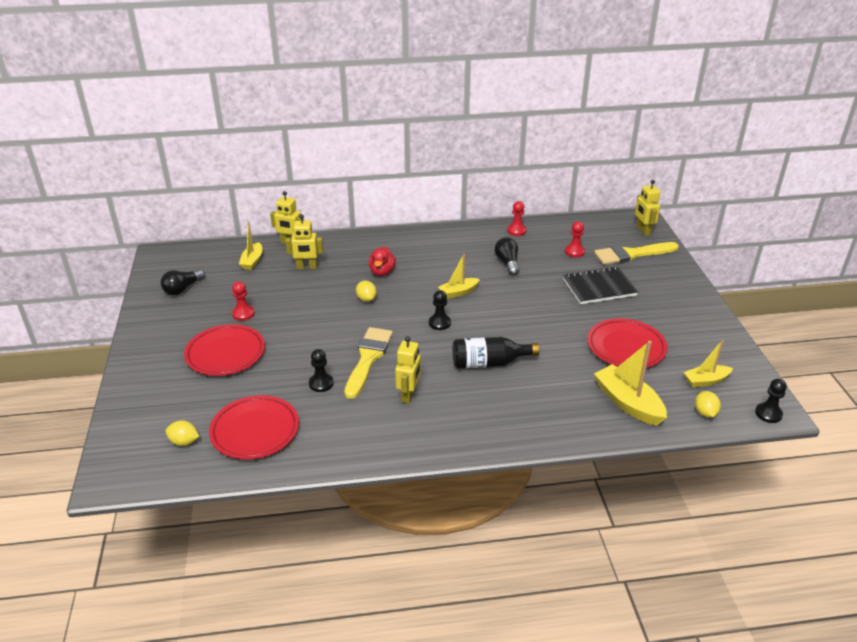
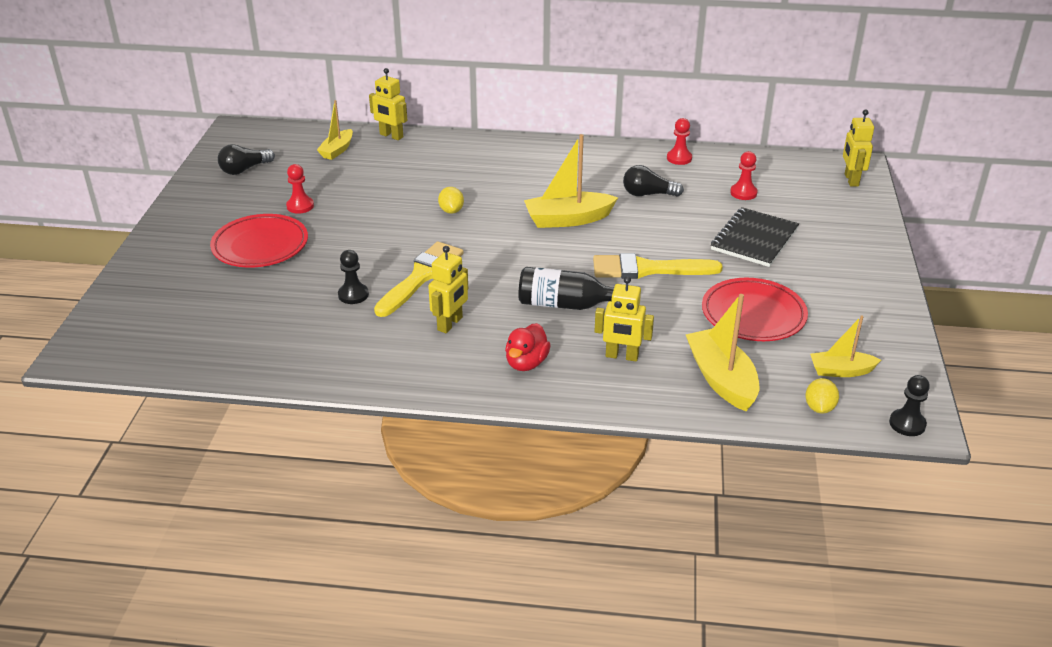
camera: 15 degrees right, 0 degrees up
(184, 442) = (172, 330): yellow lemon -> none
(255, 431) = (255, 332): red plate -> none
(307, 267) = (397, 165): yellow robot -> yellow robot (622, 356)
(382, 272) = (485, 183): red duck -> red duck (526, 363)
(439, 323) = (527, 250): black pawn -> none
(458, 292) = (568, 219): yellow boat -> yellow boat, size x1.63
(507, 263) = (648, 194): black light bulb -> black light bulb turned 90 degrees counterclockwise
(599, 287) = (754, 239): black notebook -> black notebook turned 60 degrees counterclockwise
(632, 254) = (820, 206): yellow brush -> yellow brush (647, 269)

